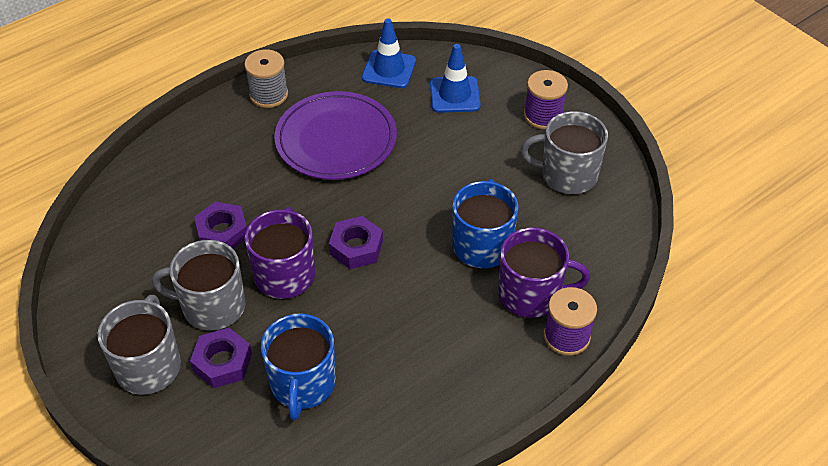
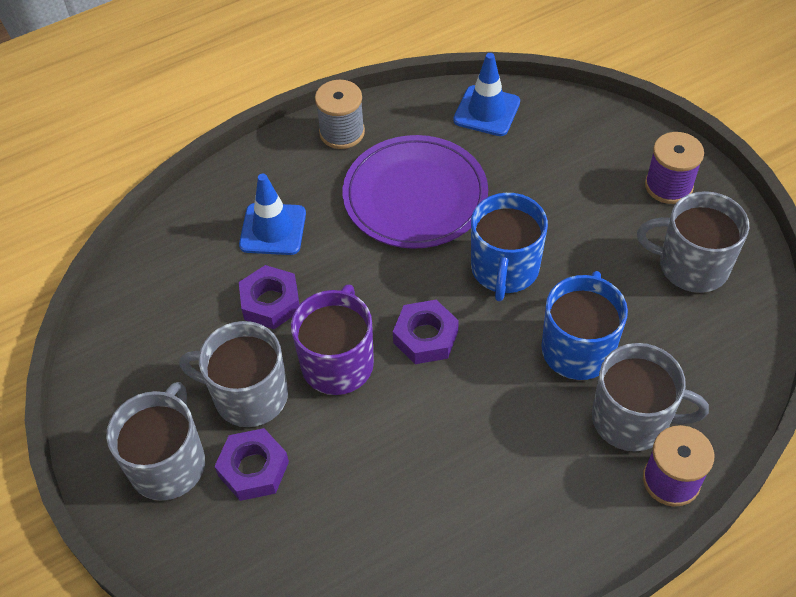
camera: 10 degrees right, 5 degrees up
(303, 384) = (344, 507): blue mug -> blue mug (504, 269)
(454, 95) = (562, 150): blue traffic cone -> blue traffic cone (273, 229)
(531, 294) = (632, 419): purple mug -> grey mug

